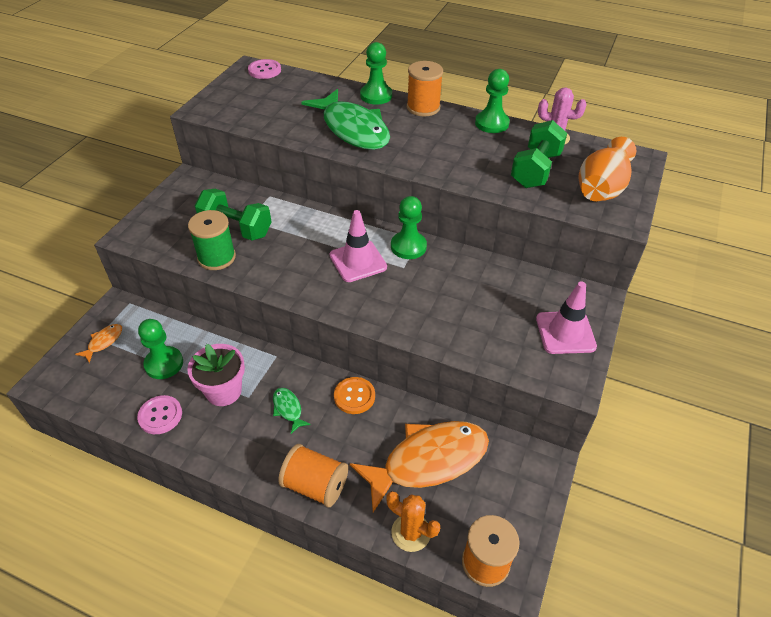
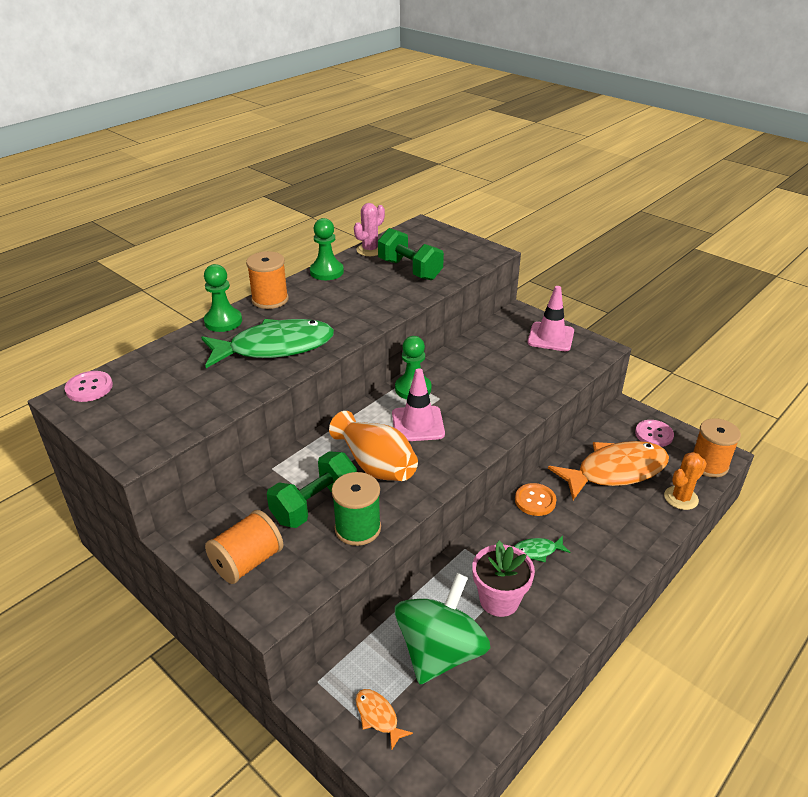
camera: 70 degrees left, 10 degrees down
(160, 415) = (517, 663): pink button -> pink button (654, 434)
(164, 364) = (440, 652): green pawn -> green spinning top
(315, 485) = (628, 548): orange spool -> orange spool (247, 562)
(428, 461) = (615, 471): orange fish -> orange fish turned 75 degrees clockwise
(601, 188) = (450, 249): orange vase -> orange vase (375, 464)

